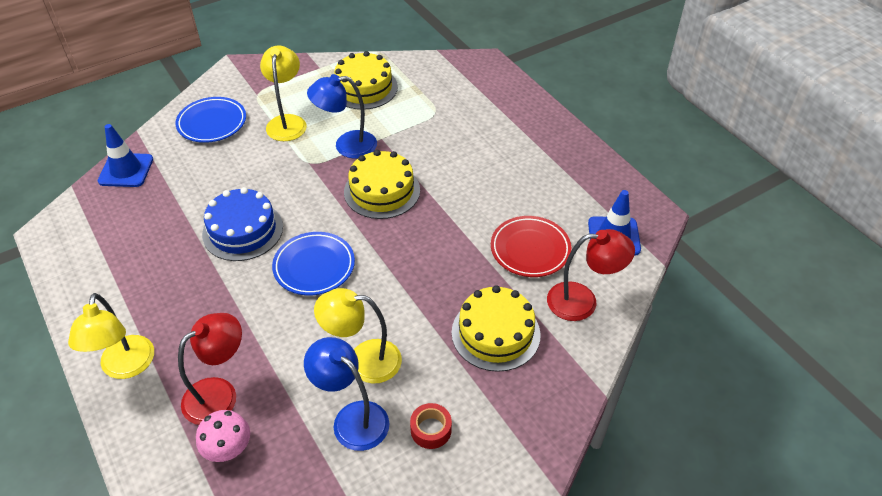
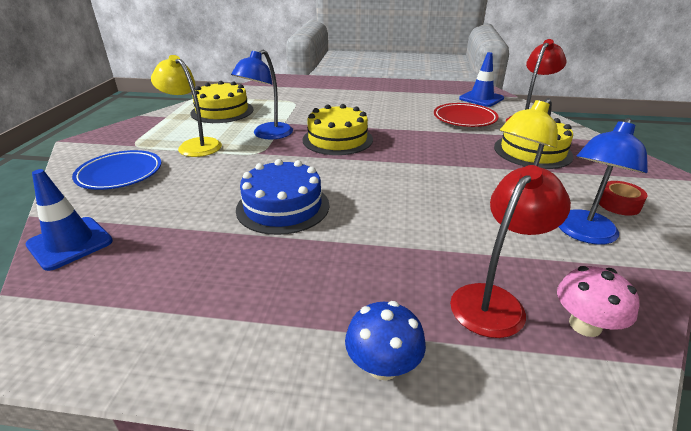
camera: 50 degrees left, 15 degrees down
(126, 367) = (383, 366): yellow lamp -> blue mushroom
(220, 394) = (494, 301): red lamp -> red lamp turned 45 degrees clockwise
(314, 266) = (379, 190): blue plate -> none
(352, 418) = (583, 234): blue lamp -> blue lamp turned 45 degrees counterclockwise

